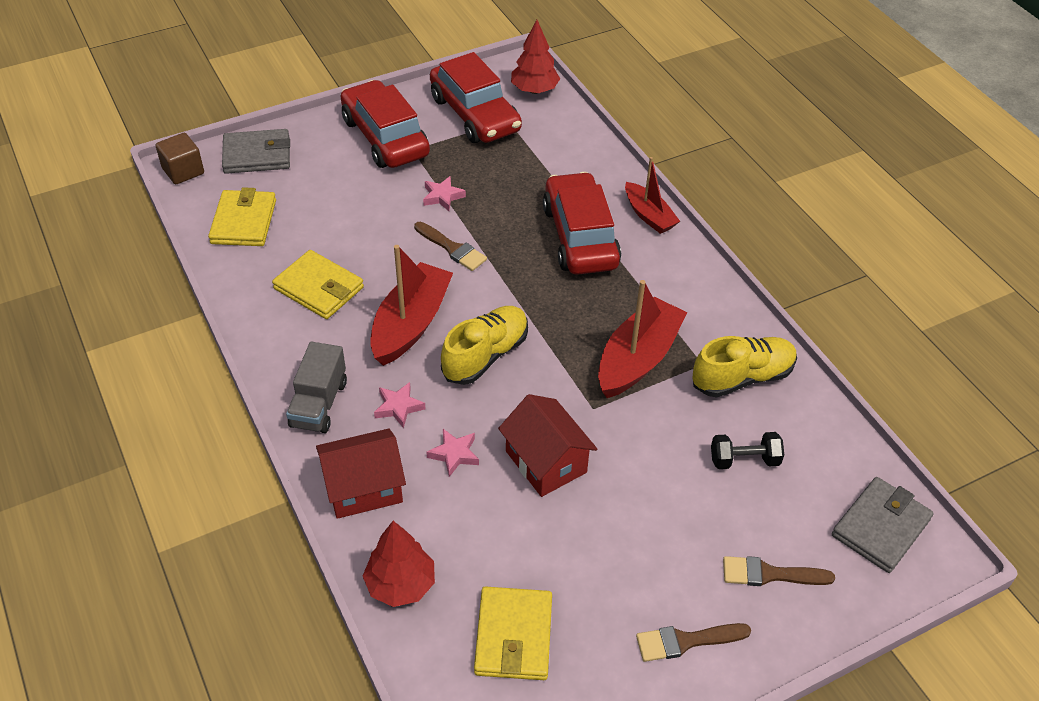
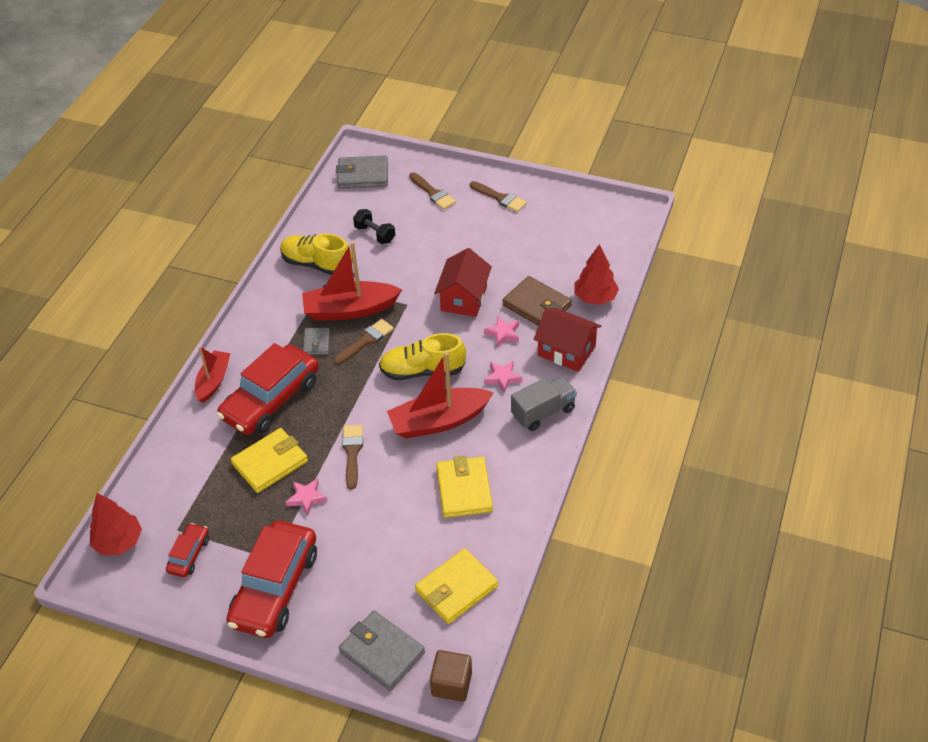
camera: 130 degrees left, 0 degrees up
(457, 518) = (537, 305): none -> brown wallet
(475, 114) = (189, 555): red car -> red car, size x0.48
(514, 636) = (568, 246): yellow wallet -> yellow wallet (270, 463)
(577, 342) = (366, 341): none -> brown brush
(618, 306) = (316, 343): none -> grey wallet

